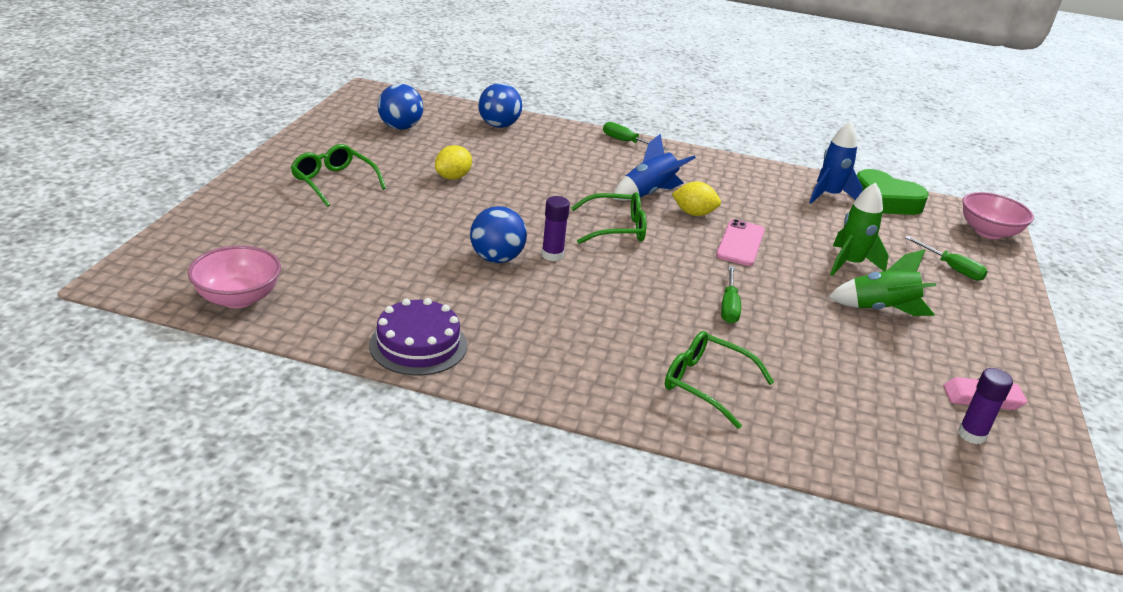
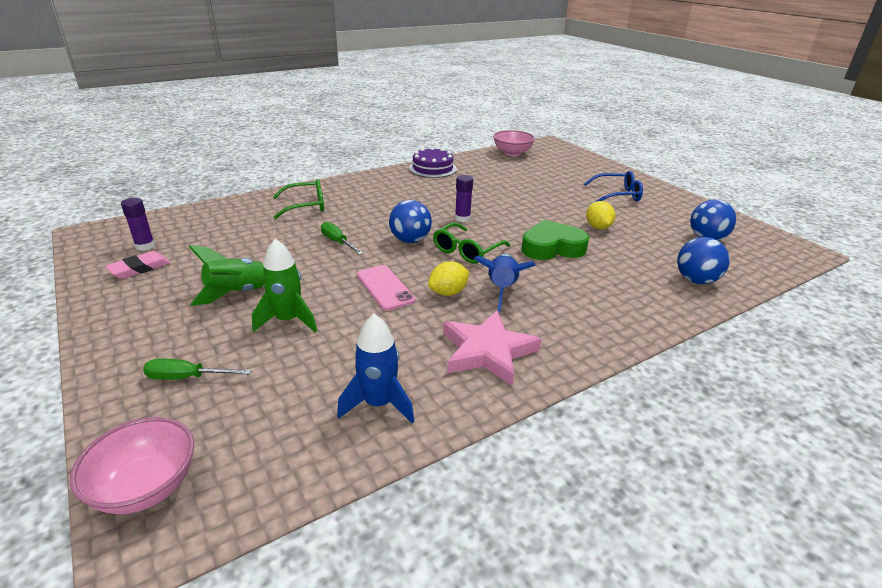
camera: 135 degrees right, 0 degrees up
(333, 182) = (617, 195): green glasses -> blue glasses
(496, 258) = (478, 204): blue ball -> blue ball (410, 240)
(626, 142) = (619, 334): green screwdriver -> none
(726, 178) = (487, 351): none -> pink star
(885, 201) = (313, 448): green heart -> green heart (552, 247)

